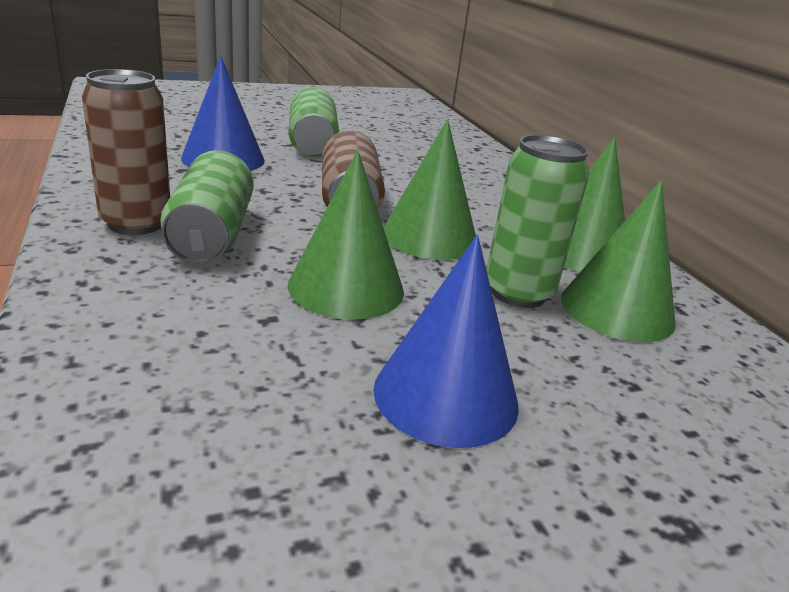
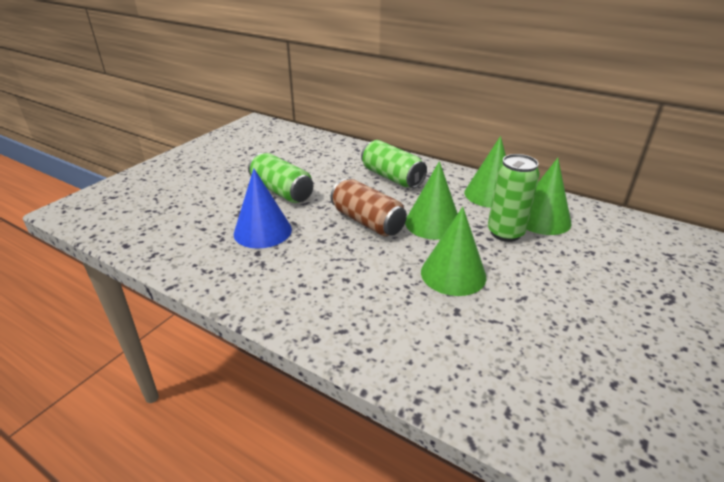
camera: 35 degrees left, 5 degrees up
(136, 223) = (311, 302): brown can -> none
(211, 234) = (354, 284): green can -> green can (392, 177)
(446, 395) = (559, 299): blue cone -> none

